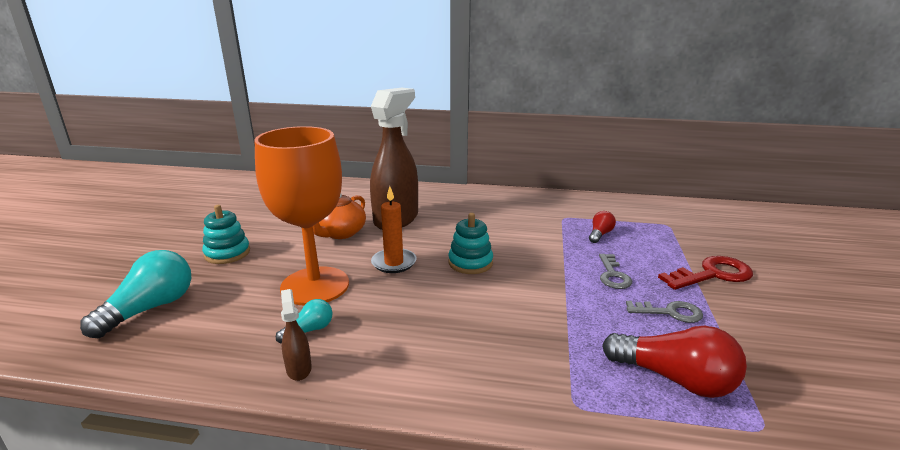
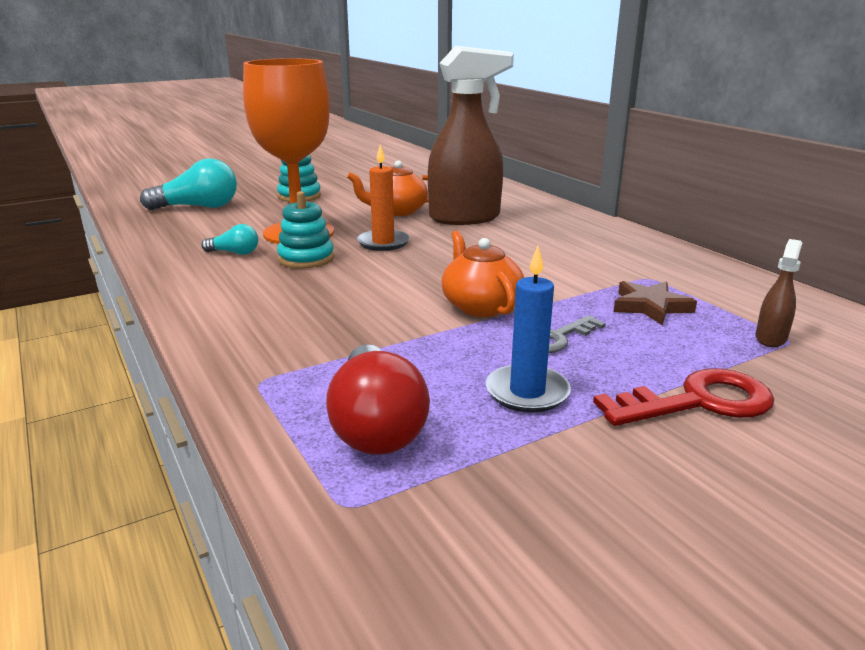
camera: 50 degrees right, 0 degrees up
(299, 368) = (183, 267): brown spray bottle -> brown spray bottle (770, 338)
(470, 263) = (442, 268): turquoise stacking toy -> turquoise stacking toy (306, 258)
(545, 276) = (481, 306): none -> orange teapot
(600, 234) = (650, 306): red light bulb -> brown star
(669, 312) = (527, 392): grey key -> blue candle
(712, 274) = (697, 402): red key -> red key turned 45 degrees counterclockwise

